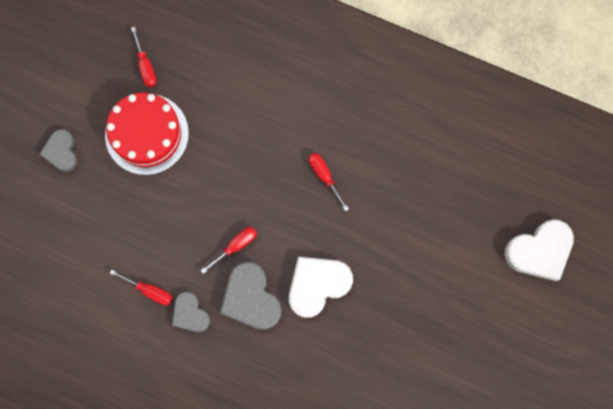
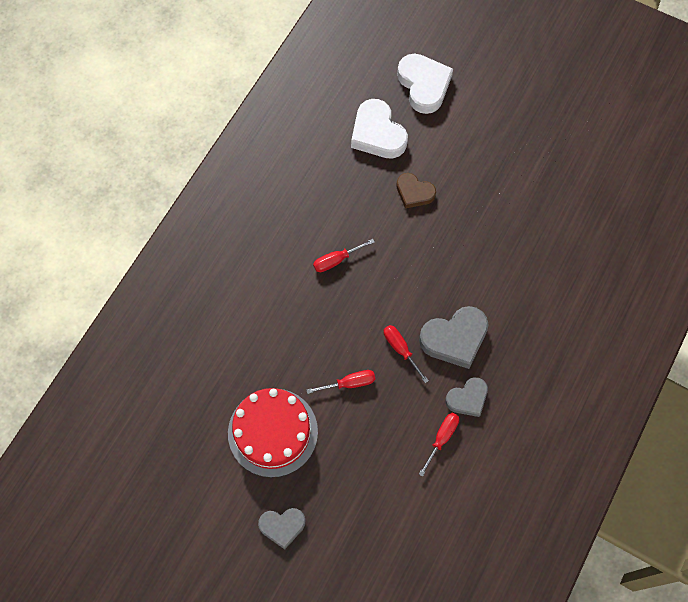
camera: 85 degrees left, 10 degrees down
(145, 66) = (196, 429): red screwdriver -> red screwdriver (349, 383)
(317, 285) = (445, 275): white heart -> white heart (377, 133)
(408, 249) = (414, 192): none -> brown heart

